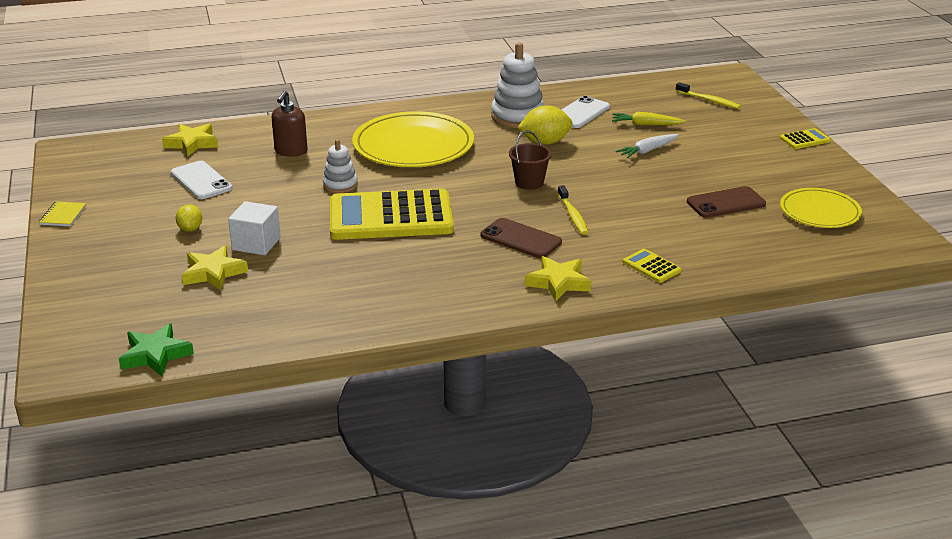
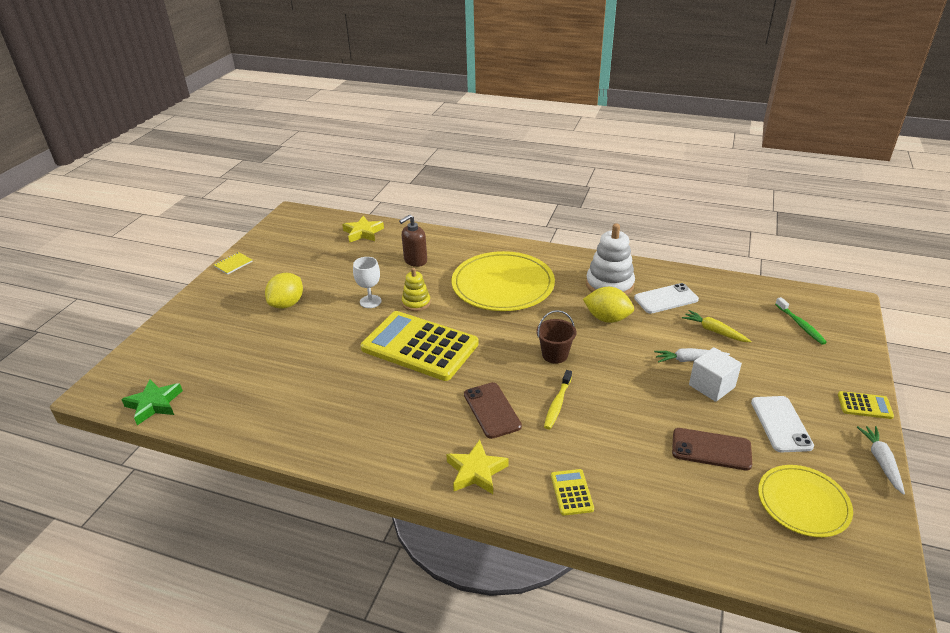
camera: 35 degrees right, 5 degrees up
(190, 229) = (287, 304): yellow lemon -> yellow lemon, size x1.69
(201, 181) = (336, 266): white phone -> white phone (781, 424)
(213, 273) = (260, 348): yellow star -> none
(256, 244) = (310, 334): white cube -> white cube (711, 386)
(287, 198) = (370, 301): none -> white goblet
(340, 185) = (416, 303): white stacking toy -> yellow stacking toy
(709, 100) = (800, 325): yellow toothbrush -> green toothbrush
(846, 170) = (881, 461): none -> white carrot

